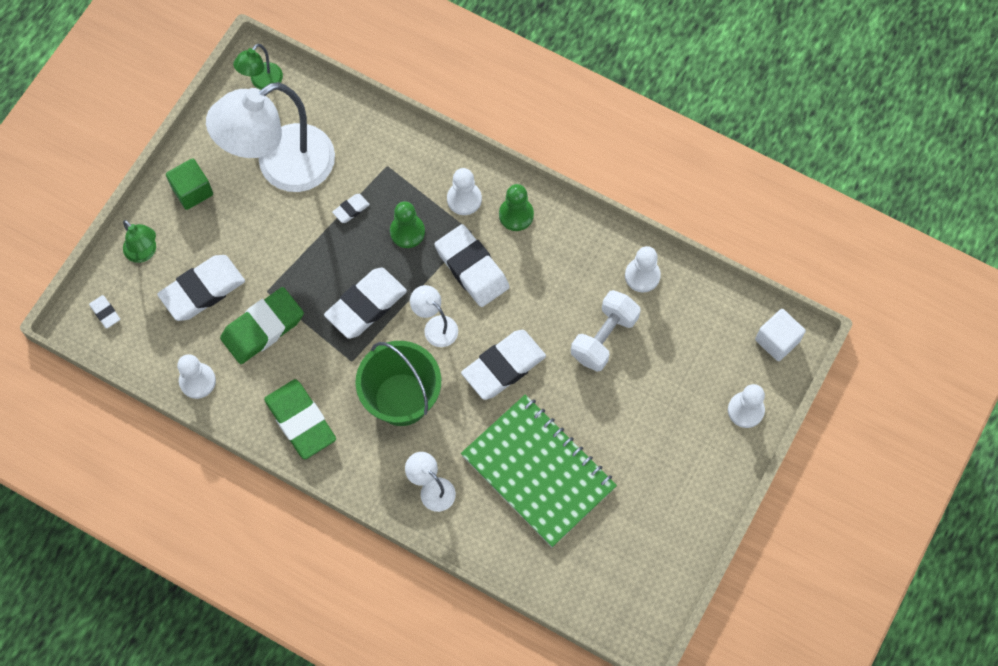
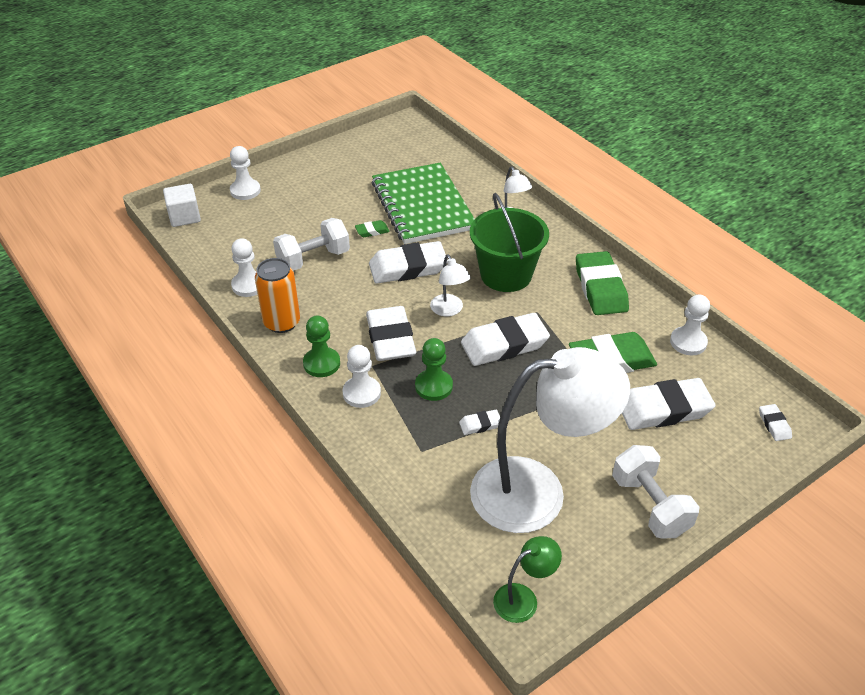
camera: 155 degrees left, 25 degrees down
(144, 252) = (720, 464): green lamp -> none
(192, 191) = (650, 505): green cube -> white dumbbell
(569, 405) = (372, 231): none -> green eraser
(580, 244) = (282, 322): none -> orange can

